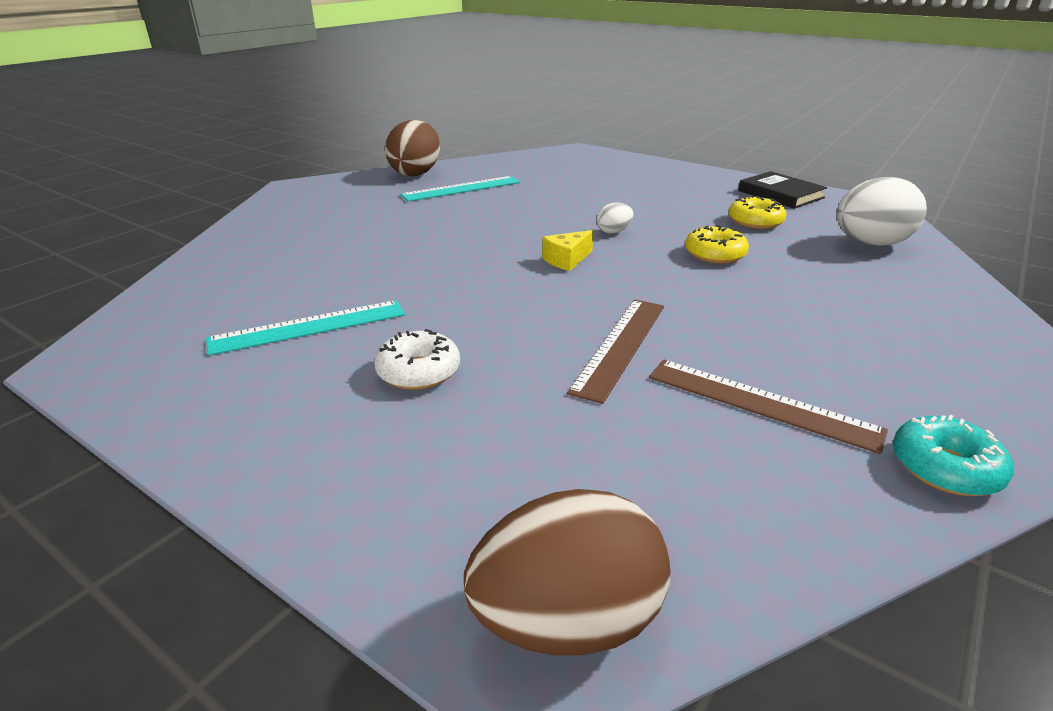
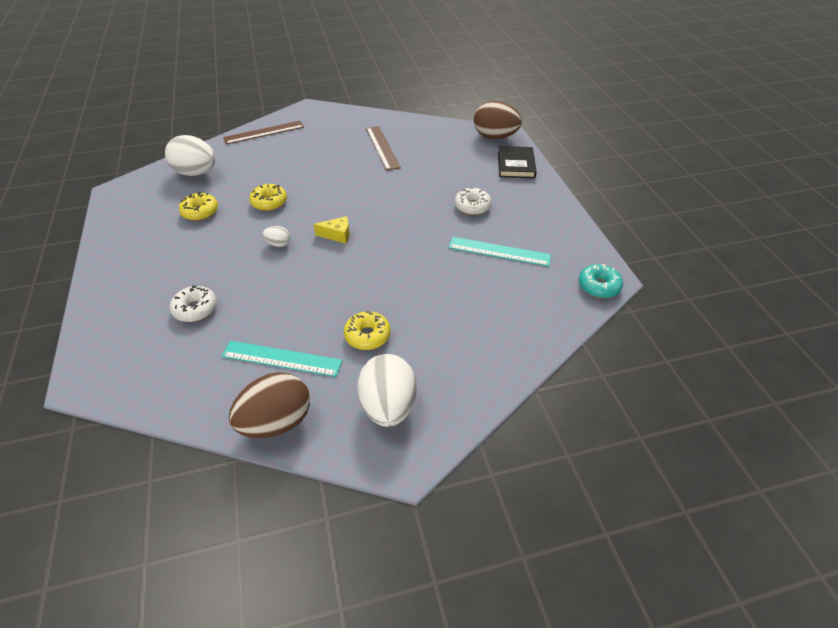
camera: 140 degrees left, 15 degrees up
(335, 198) = (388, 406): none -> white egg
(404, 216) = (367, 335): none -> yellow donut
(585, 184) = (195, 309): none -> white donut
(620, 346) = (390, 182): brown ruler -> brown ruler (264, 132)
(780, 194) = (129, 224): black book -> black book (516, 165)
(945, 468) = (371, 119): turquoise donut -> turquoise donut (599, 286)

